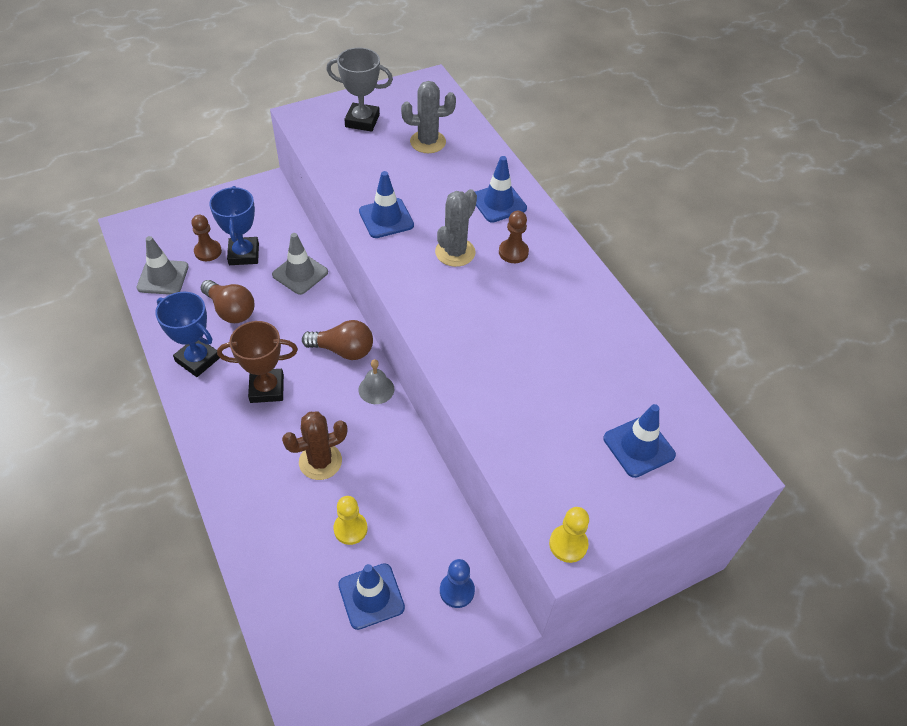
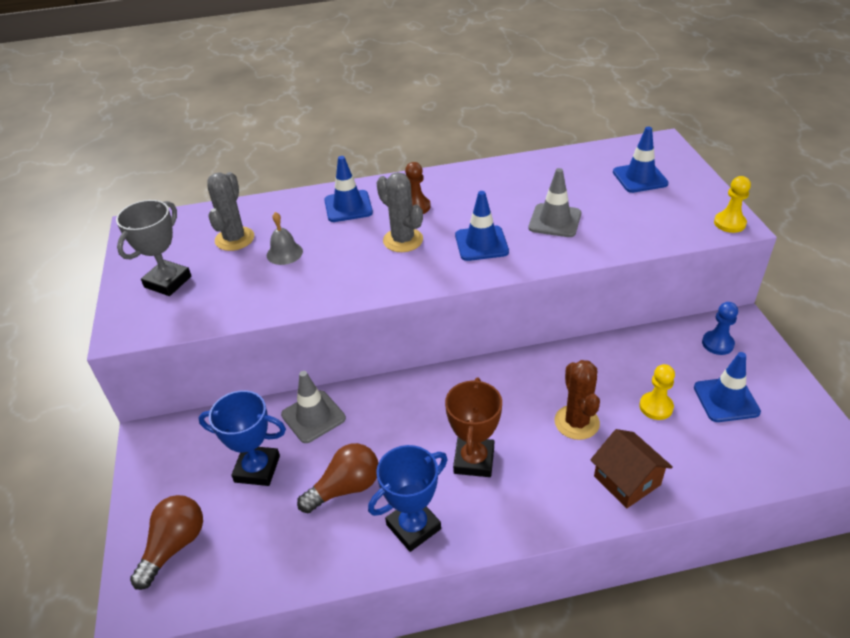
camera: 70 degrees left, 10 degrees down
(163, 277) = (258, 563): grey traffic cone -> grey traffic cone (555, 221)
(208, 251) = (234, 508): brown pawn -> none
(256, 506) = (627, 480): none -> brown house
(343, 350) = (438, 390): brown light bulb -> brown light bulb (174, 546)
(376, 389) = (495, 370): grey bell -> grey bell (284, 253)
(386, 218) = (335, 279): blue traffic cone -> blue traffic cone (481, 243)

